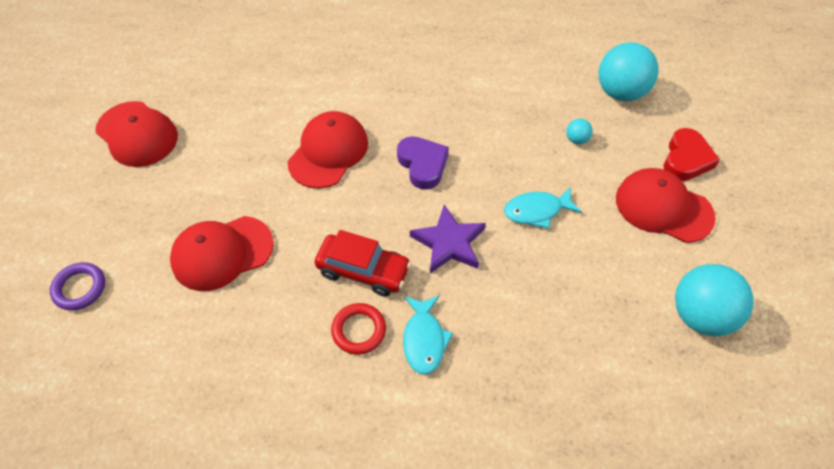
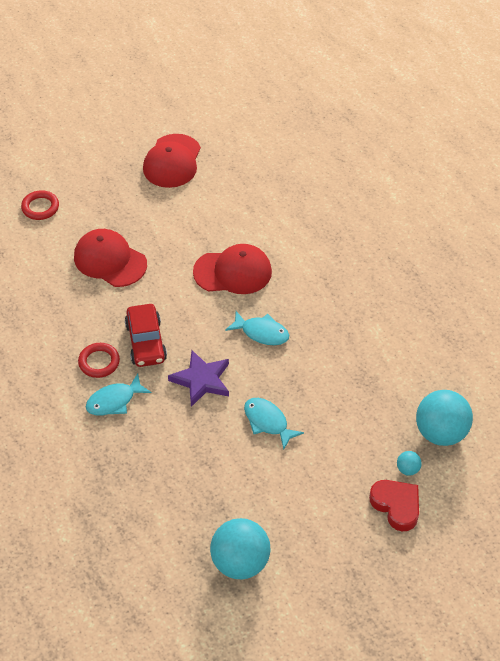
camera: 60 degrees right, 5 degrees down
(79, 288) = (40, 207): purple ring -> red ring
(422, 165) = (261, 333): purple heart -> turquoise fish
(576, 139) = (361, 421): turquoise ball -> turquoise ball (407, 469)
(663, 207) = (330, 505): red cap -> none
(686, 159) = (396, 506): red heart -> red heart turned 120 degrees counterclockwise

